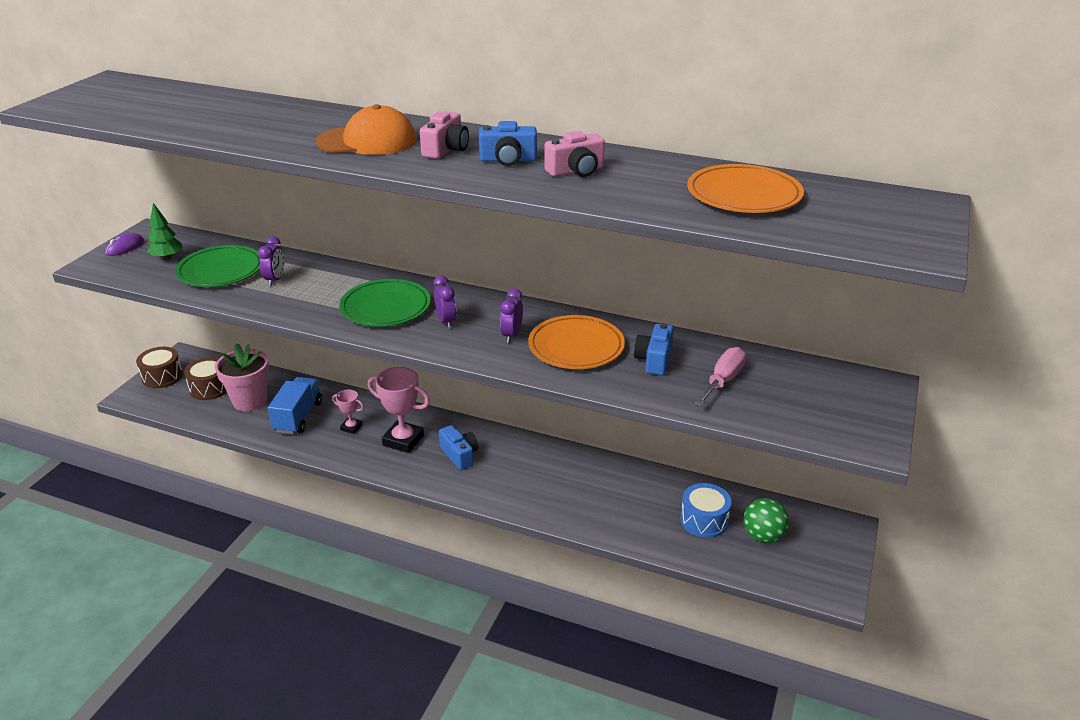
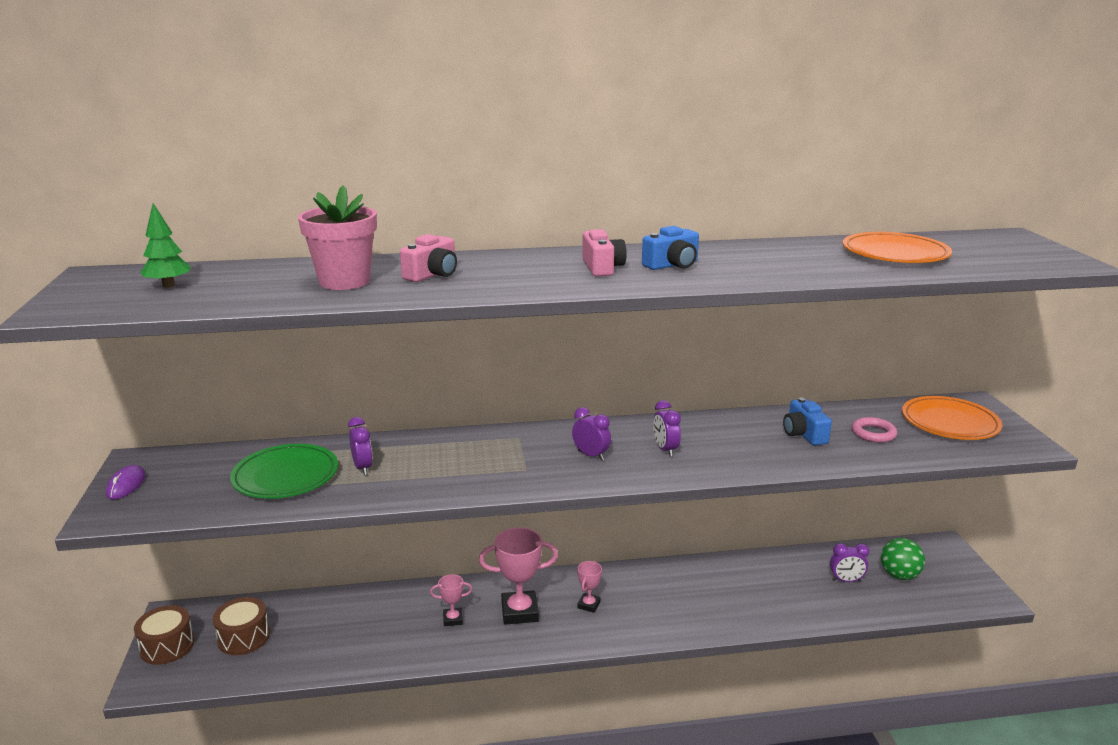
camera: 30 degrees left, 10 degrees down
(167, 258) = (199, 481): green tree -> green tree (168, 285)
(250, 401) = (308, 634): pink flower pot -> pink flower pot (344, 281)
(298, 417) = (383, 630): blue truck -> none
(367, 141) = (514, 275): orange cap -> none
(385, 307) = (516, 460): green plate -> none
(459, 455) = (589, 605): blue camera -> pink trophy
(576, 171) = (743, 262): pink camera -> pink camera (432, 274)
(576, 347) = (730, 442): orange plate -> orange plate (950, 423)
(704, 520) = (846, 580): blue drum -> purple clock
(723, 380) = (873, 433): pink screwdriver -> pink ring

